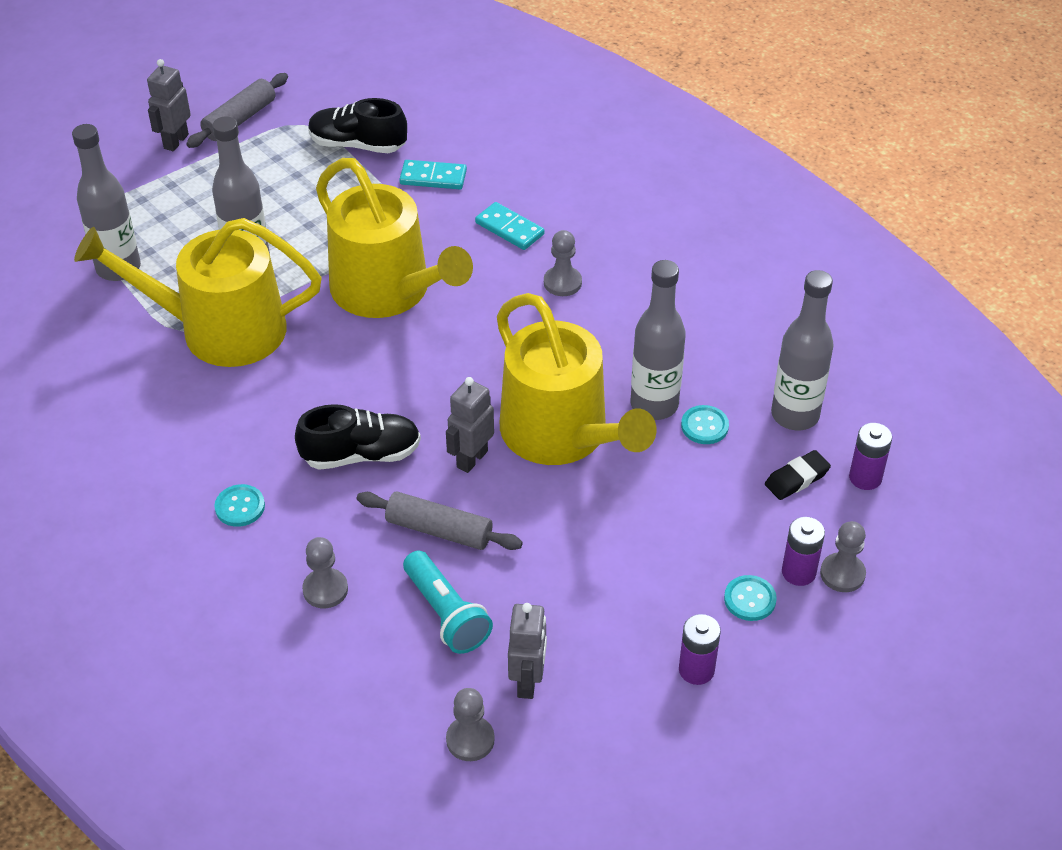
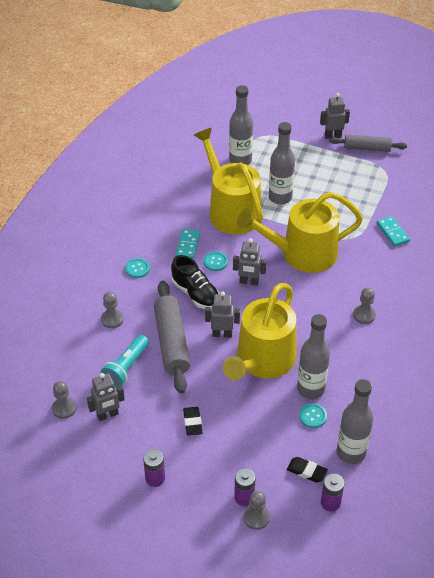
camera: 60 degrees right, 0 degrees up
(357, 145) = (389, 195): black shoe -> none
(387, 291) = (302, 253): yellow watering can -> yellow watering can turned 60 degrees clockwise
(392, 379) = (249, 282): none -> grey robot
(439, 530) = (171, 342): grey rolling pin -> grey rolling pin, size x1.53
(509, 228) = (383, 277): turquoise domino -> turquoise domino (188, 245)
(620, 574) = (192, 423): none -> black eraser
(750, 599) = (212, 483): turquoise button -> turquoise button (215, 262)

